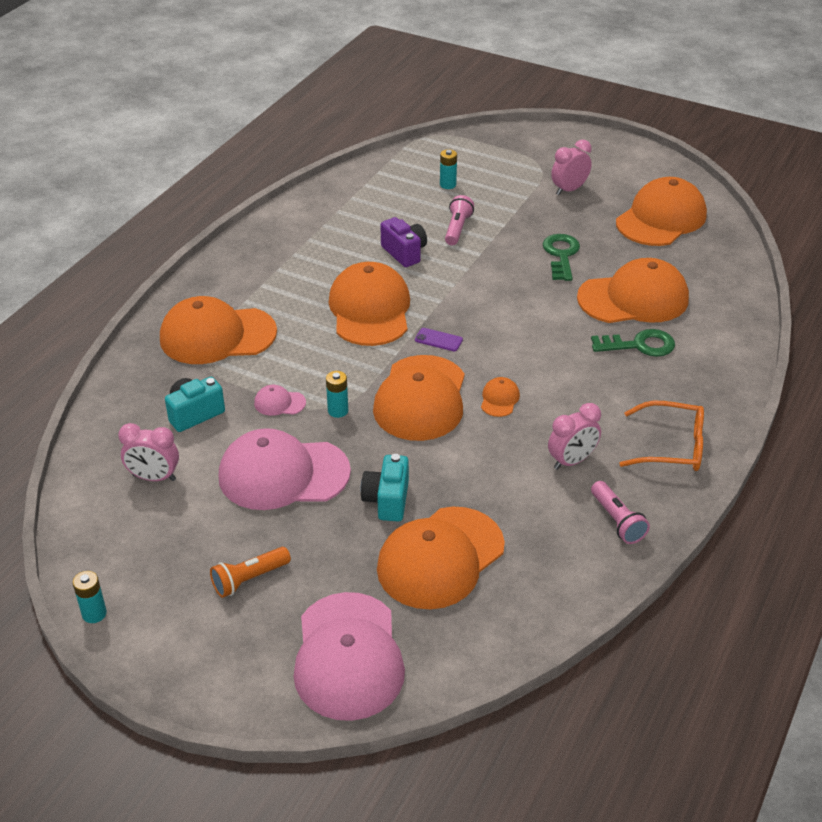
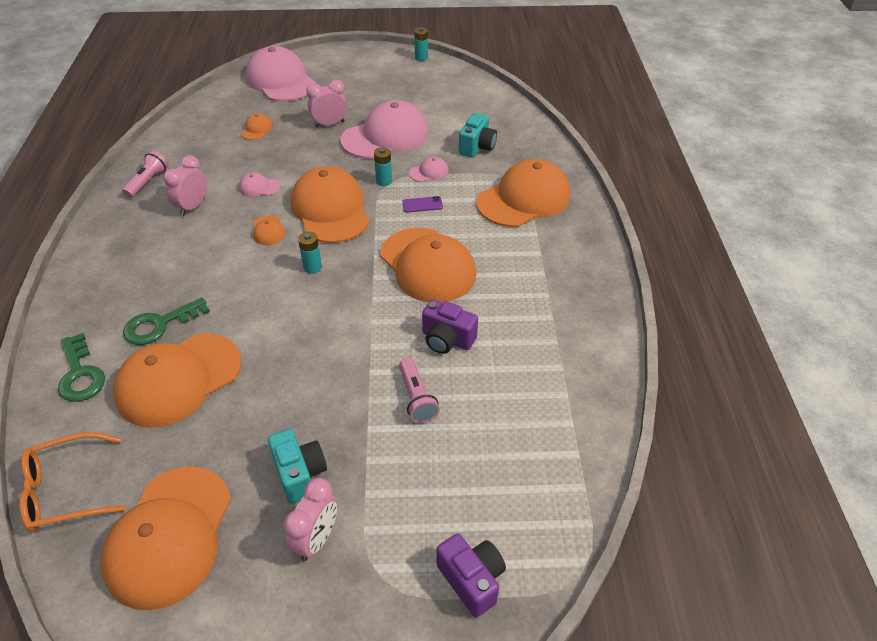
camera: 150 degrees right, 5 degrees up
(154, 477) = (460, 111): pink clock -> pink clock (329, 124)
(249, 579) = (358, 90): orange flashlight -> none
(387, 500) = (309, 145): turquoise camera -> turquoise camera (300, 474)
(438, 340) = (348, 260): purple phone -> purple phone (422, 205)
(440, 558) = (257, 129): orange cap -> orange cap, size x0.42
(448, 185) = (478, 470): turquoise battery -> turquoise battery (312, 267)
(483, 458) = (259, 187): none -> pink cap
(490, 150) = (472, 580): none -> purple camera
(561, 255) = (279, 409): green key -> green key (80, 374)
(617, 521) = (148, 182): pink flashlight -> pink flashlight turned 75 degrees clockwise
(671, 446) = (115, 243): orange glasses -> orange glasses (67, 490)

